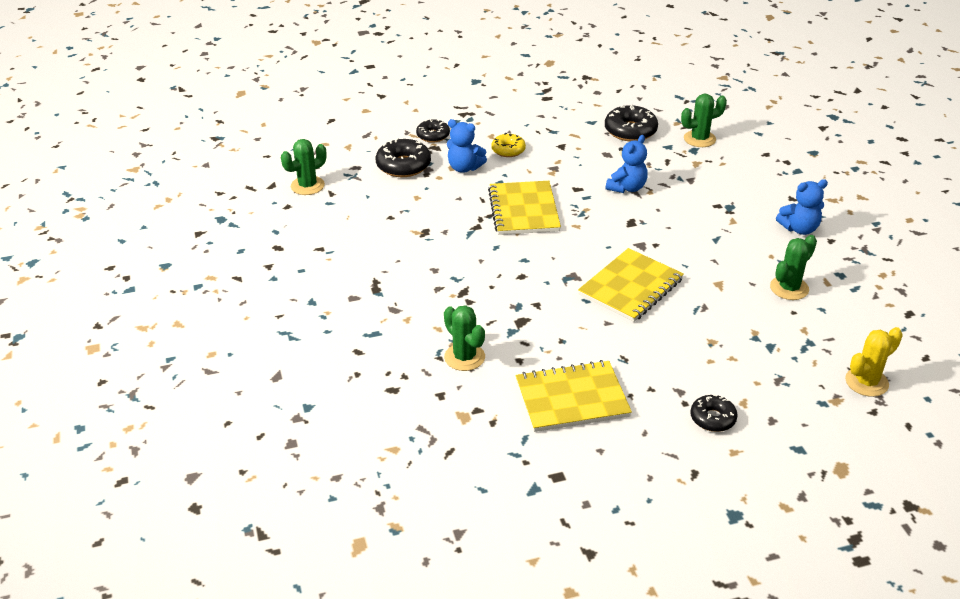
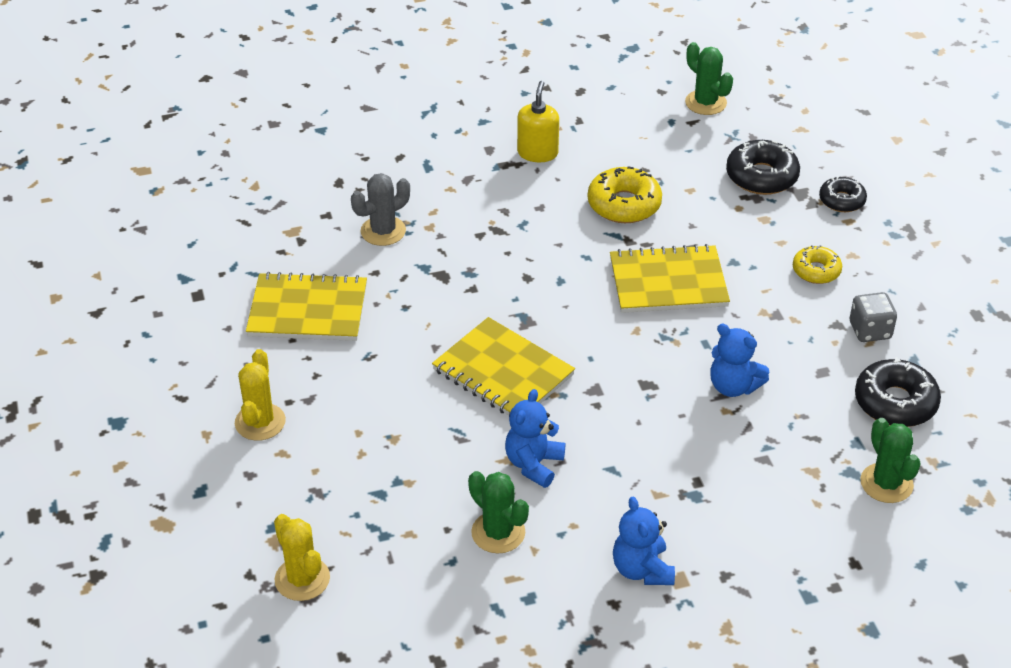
camera: 90 degrees right, 5 degrees up
(362, 270) = (537, 153): none -> yellow soap dispenser
(433, 228) = (624, 204): none -> yellow donut
(464, 168) = (764, 230): blue teddy bear -> blue teddy bear (534, 464)
(464, 357) = (383, 231): green cactus -> grey cactus
(566, 134) = (870, 330): none -> grey dice
(572, 398) = (308, 310): yellow notebook -> yellow notebook turned 75 degrees counterclockwise
(712, 418) = (260, 422): black donut -> yellow cactus

